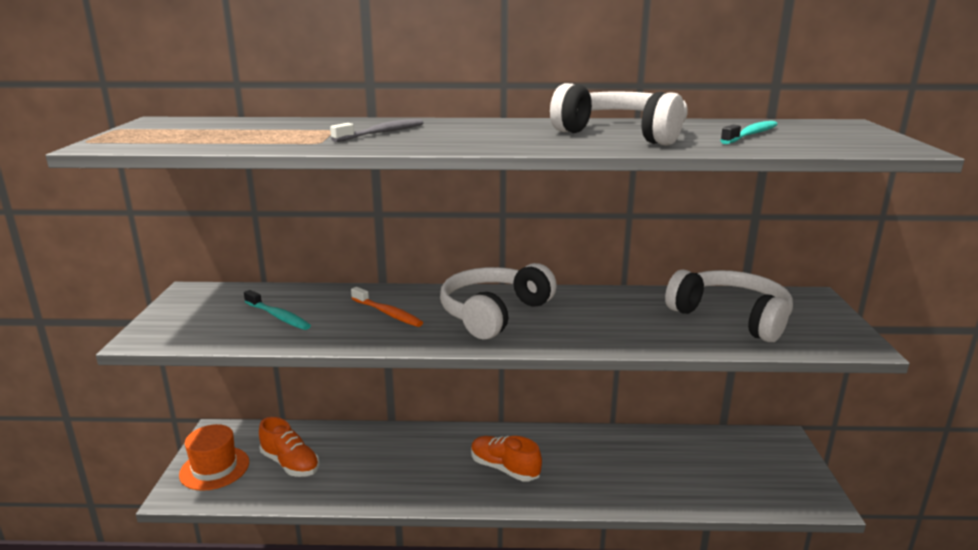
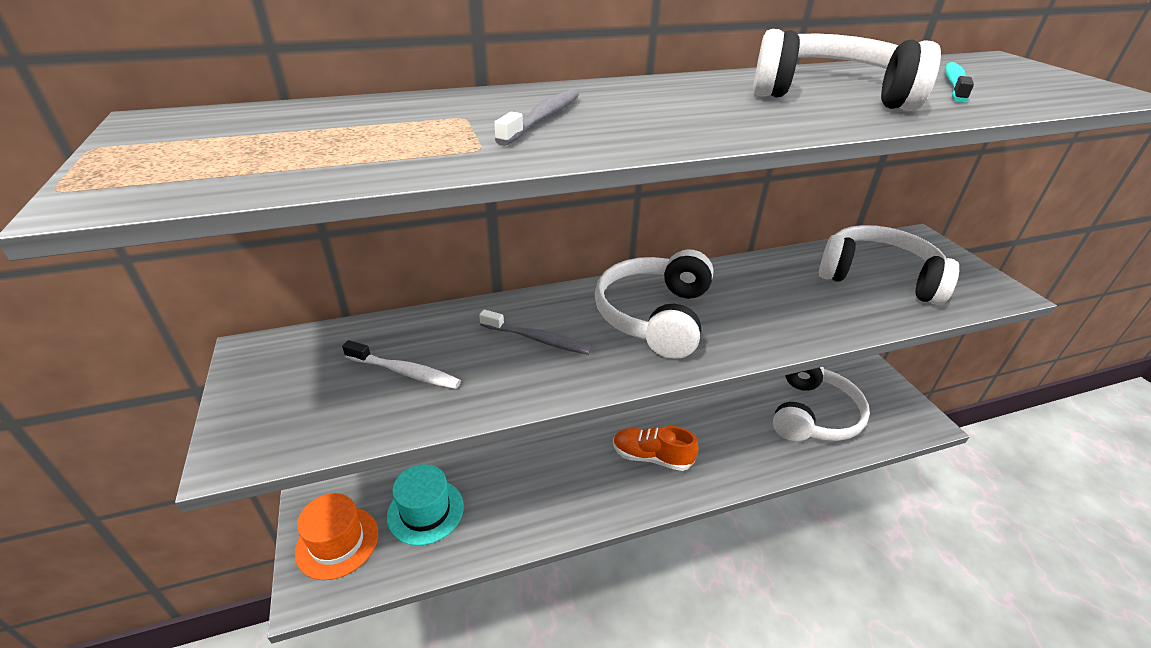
camera: 20 degrees left, 15 degrees up
(278, 316) = (405, 372): turquoise toothbrush -> white toothbrush
(290, 463) = (425, 511): orange shoe -> turquoise hat
(388, 313) = (538, 339): orange toothbrush -> grey toothbrush
(691, 469) = (812, 414): none -> white headphones

